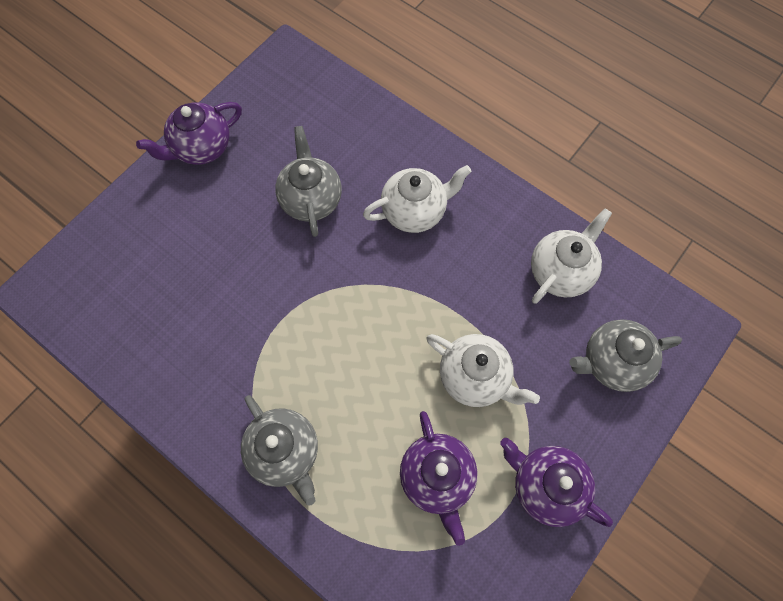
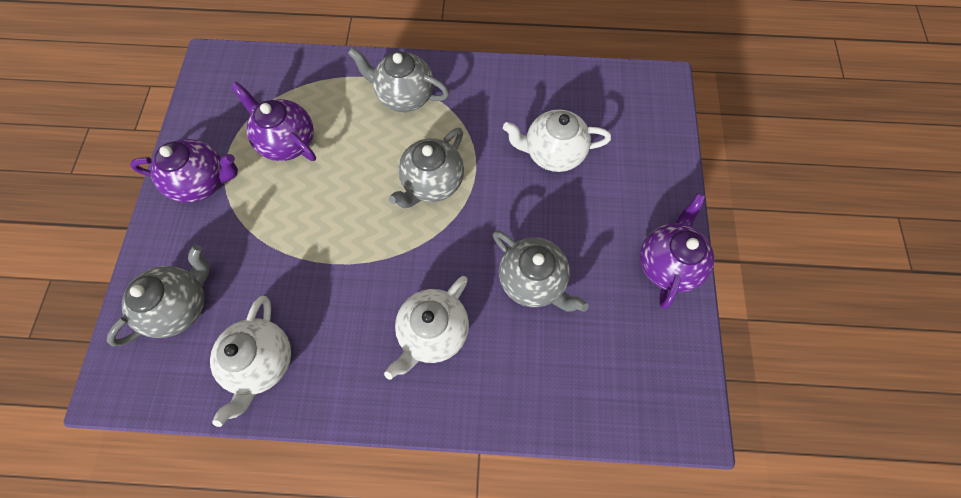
camera: 145 degrees right, 0 degrees up
(327, 334) = (432, 183): none -> grey teapot
(474, 377) = (296, 222): white teapot -> white teapot (553, 153)

